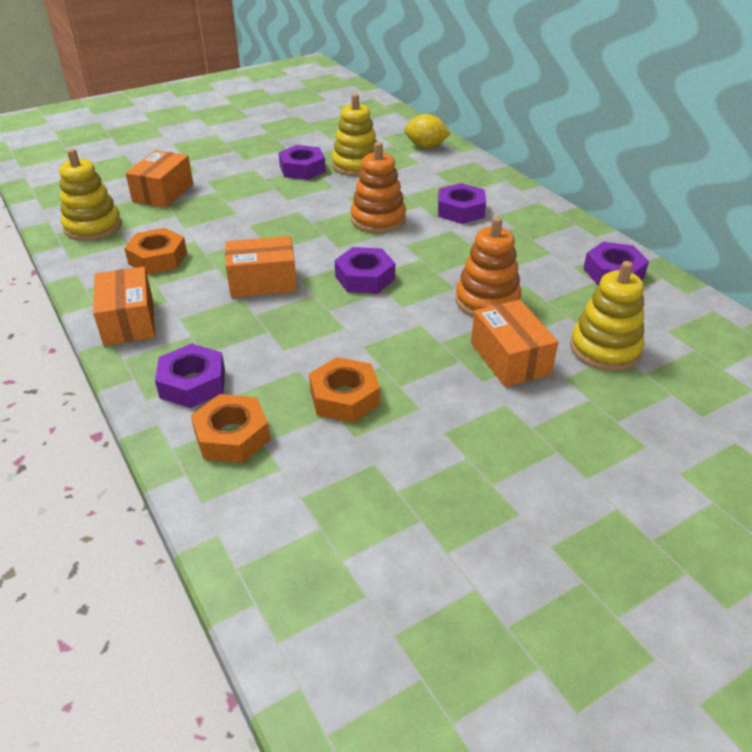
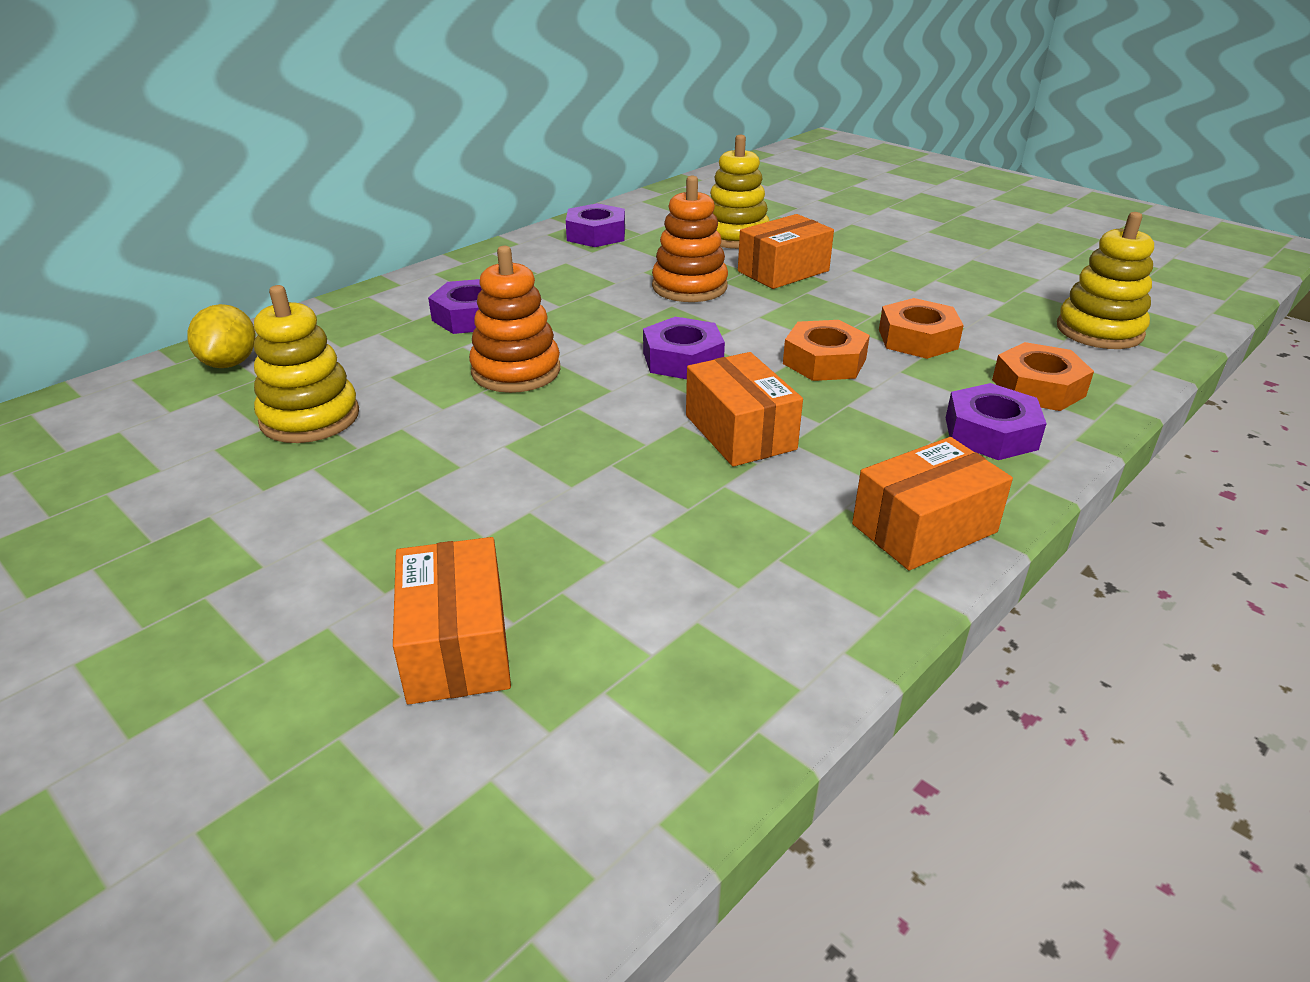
camera: 105 degrees left, 5 degrees down
(93, 227) = (656, 708): yellow stacking toy -> yellow stacking toy (1099, 331)
(158, 258) = (733, 558): orange nut -> orange nut (824, 361)
(163, 192) = (456, 645): orange box -> orange box turned 75 degrees clockwise
(302, 169) = (324, 474): purple nut -> none

